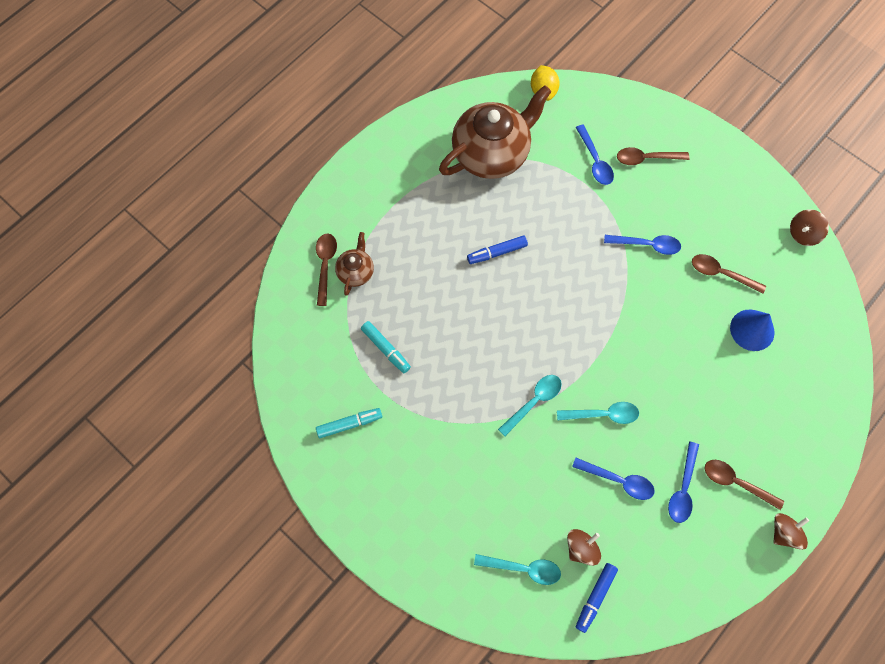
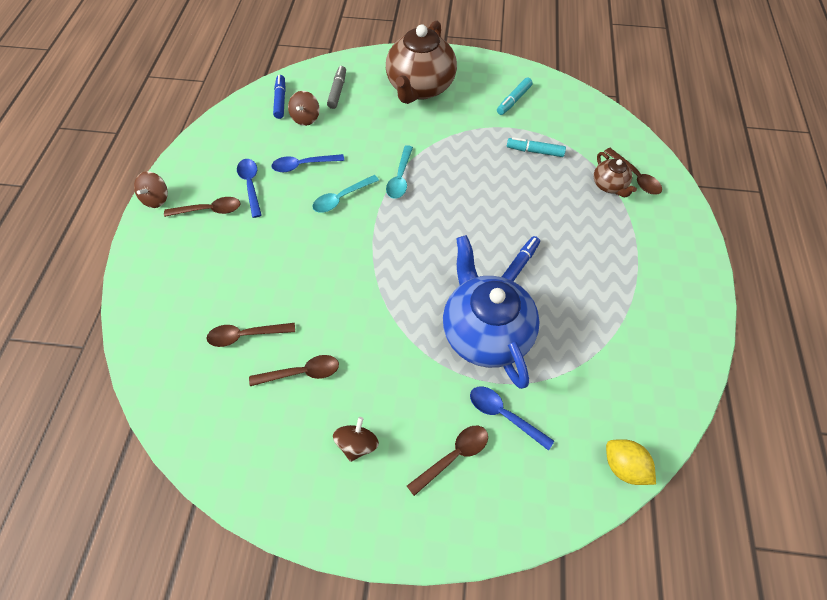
camera: 145 degrees right, 10 degrees down
(492, 153) = (606, 354): brown teapot -> brown teapot (420, 88)
(523, 568) = (337, 91): turquoise spoon -> grey marker
(565, 219) = (485, 332): none -> blue teapot
(647, 245) = (391, 356): blue spoon -> none
(752, 330) = (246, 335): blue cone -> brown spoon
(803, 233) = (231, 477): brown spinning top -> brown spinning top (357, 444)

